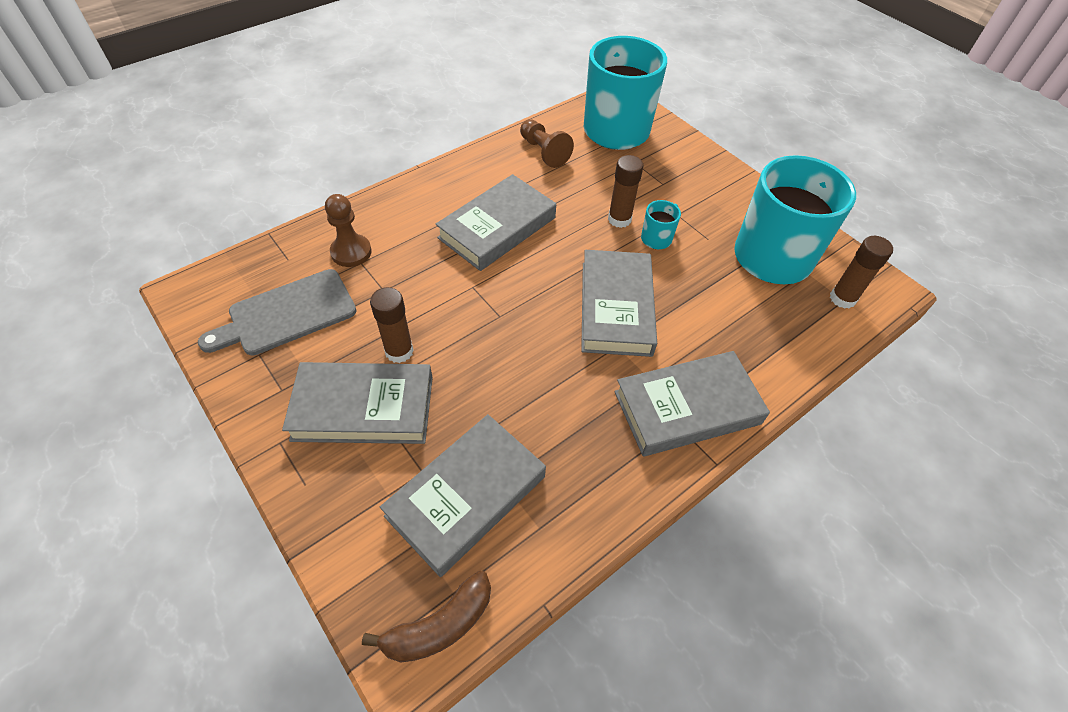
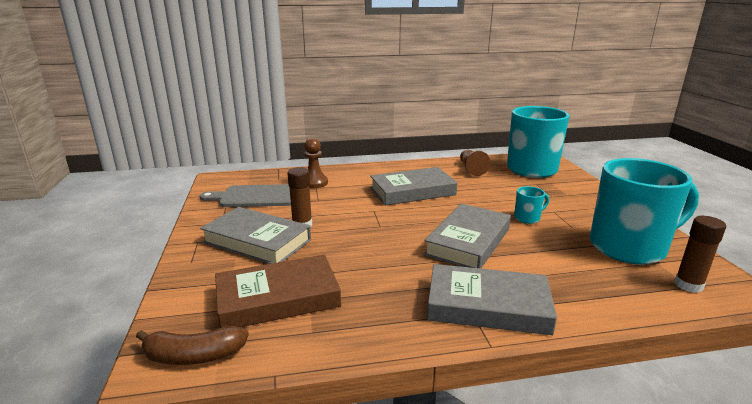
camera: 30 degrees right, 30 degrees down
(466, 496) = (278, 298): grey book -> brown book
(619, 219) = (504, 204): brown glue stick -> none

